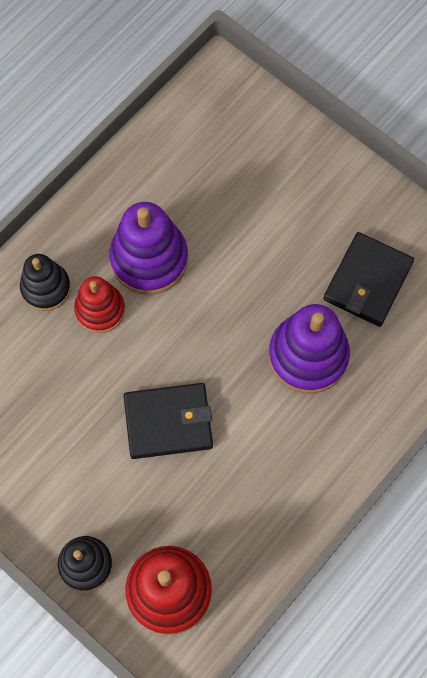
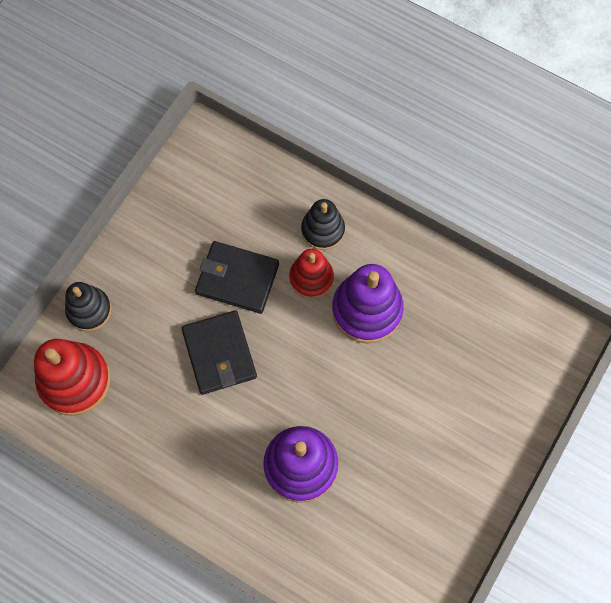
camera: 80 degrees right, 0 degrees up
(368, 281) = (385, 510): black wallet -> black wallet (237, 279)

